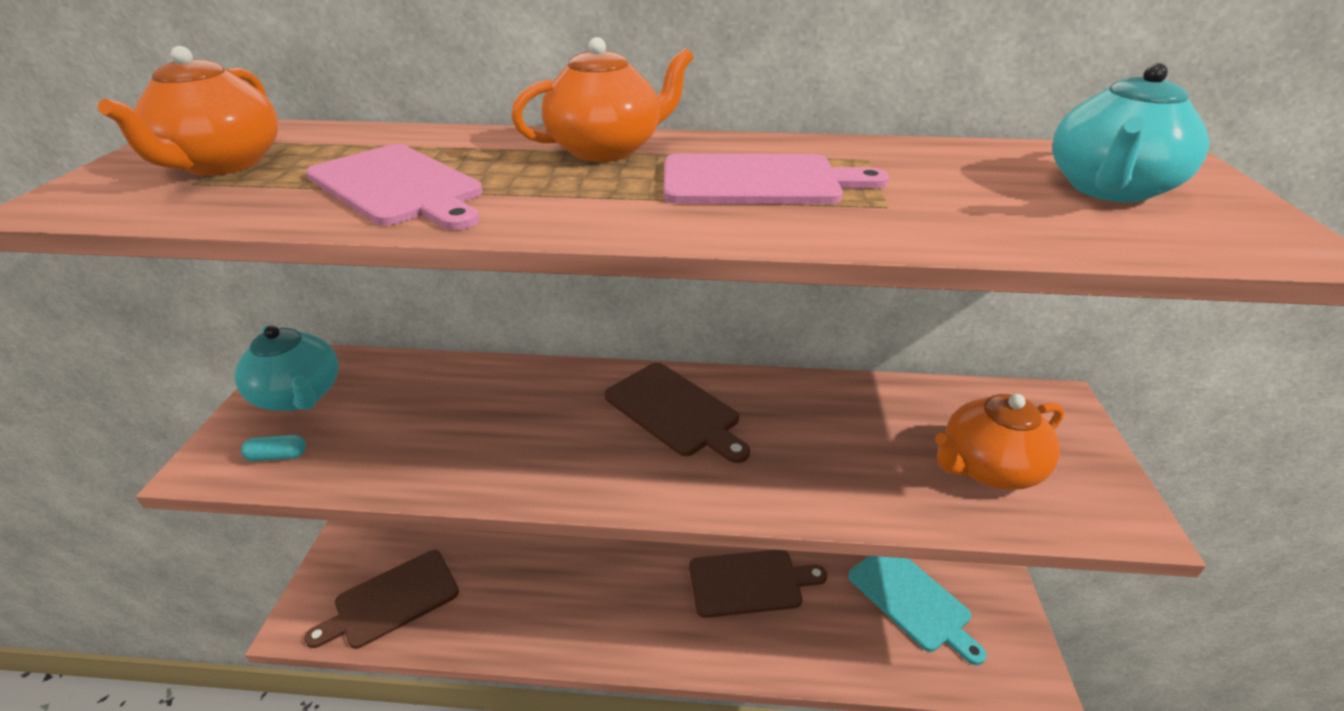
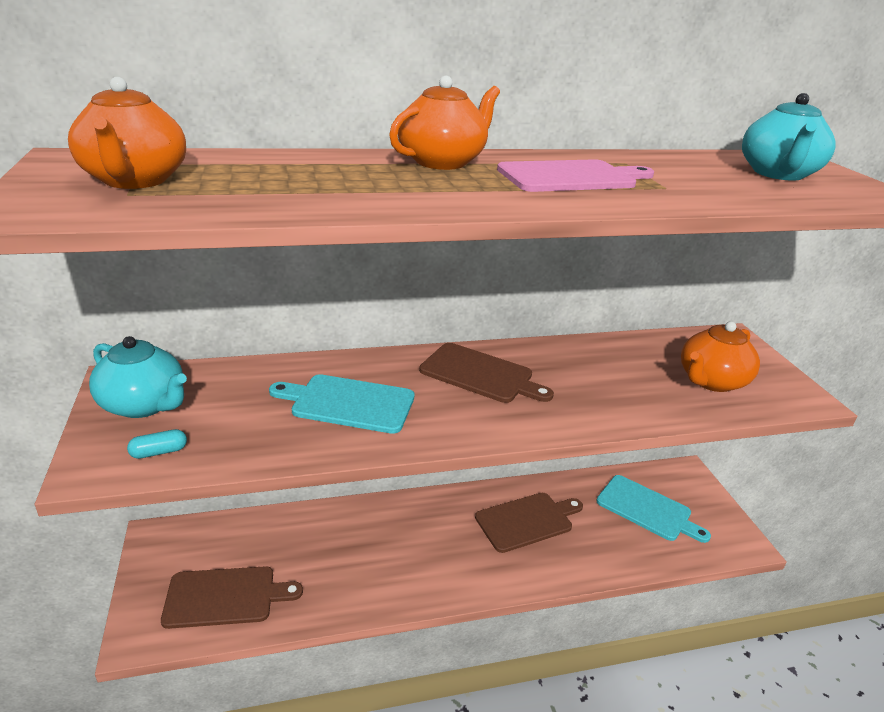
camera: 20 degrees left, 5 degrees down
(392, 600) = (225, 597): brown cutting board -> brown cutting board turned 135 degrees counterclockwise
(398, 187) = (314, 190): pink cutting board -> none
(501, 427) = (348, 403): none -> turquoise cutting board

